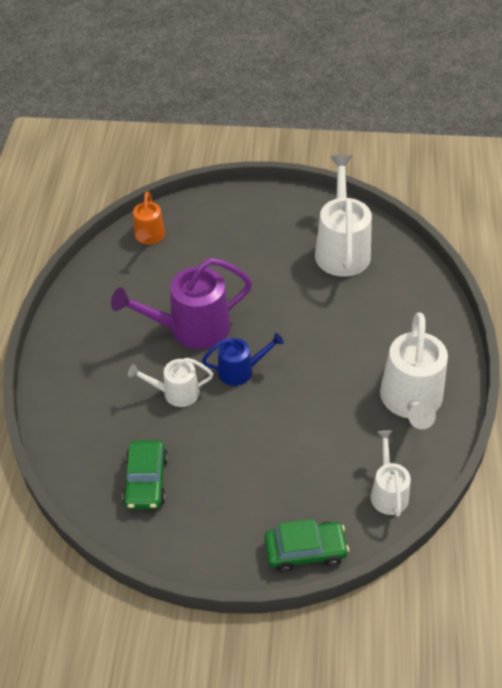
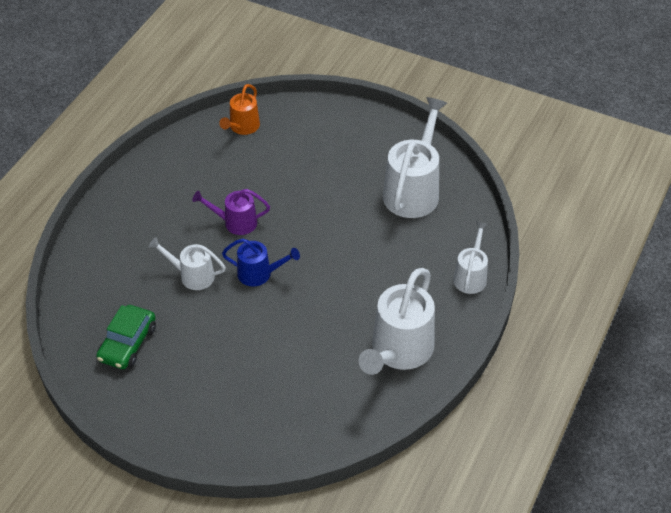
camera: 20 degrees right, 0 degrees up
(190, 329) = (235, 222): purple watering can -> purple watering can, size x0.56
(305, 551) = (230, 449): green car -> none
(388, 492) = (331, 424): white watering can -> white watering can (471, 276)

